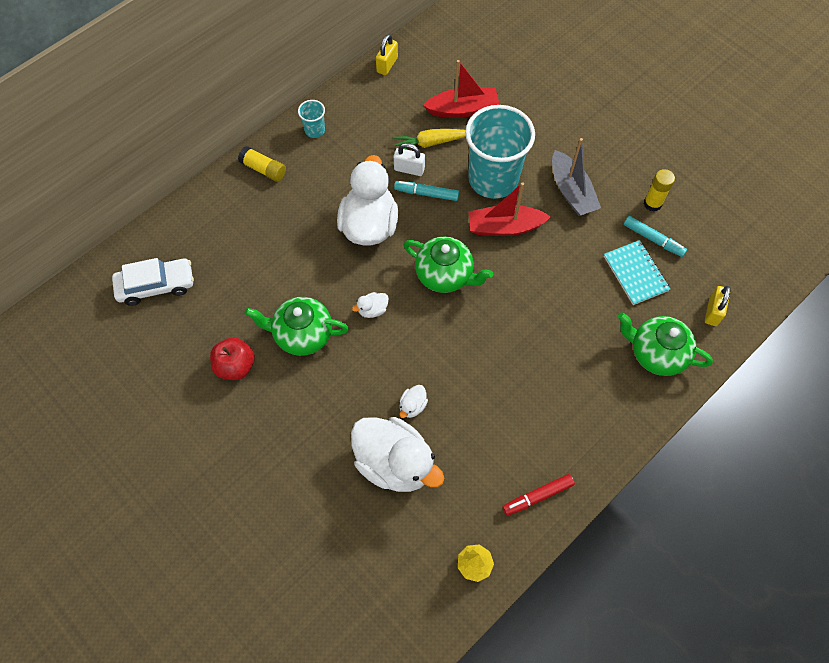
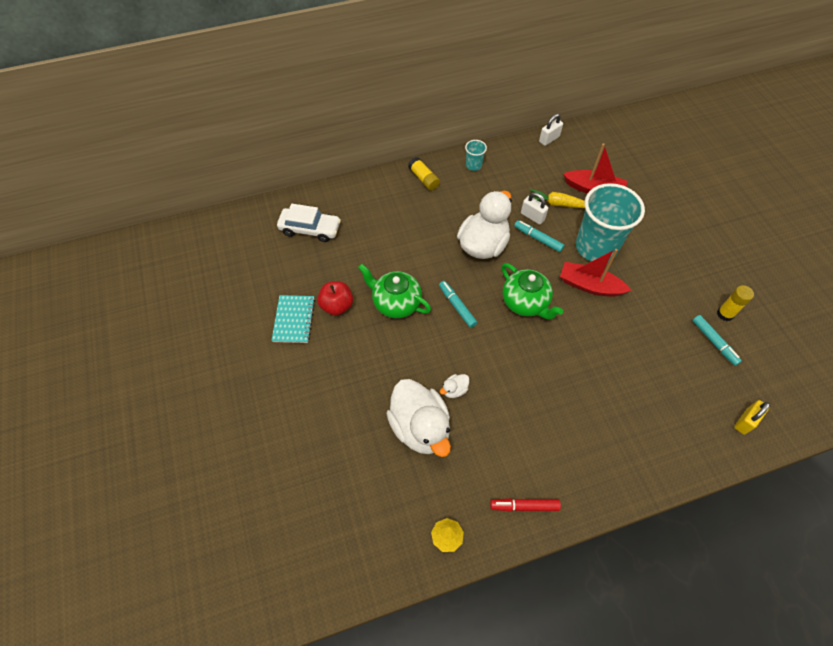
camera: 25 degrees right, 5 degrees down
(372, 310) = (457, 306): white duck -> turquoise marker
(387, 65) = (549, 139): yellow padlock -> white padlock
(571, 191) = (657, 279): grey boat -> none
(635, 273) = (687, 363): turquoise notebook -> turquoise notebook (294, 320)
(656, 353) = (679, 434): green teapot -> none

